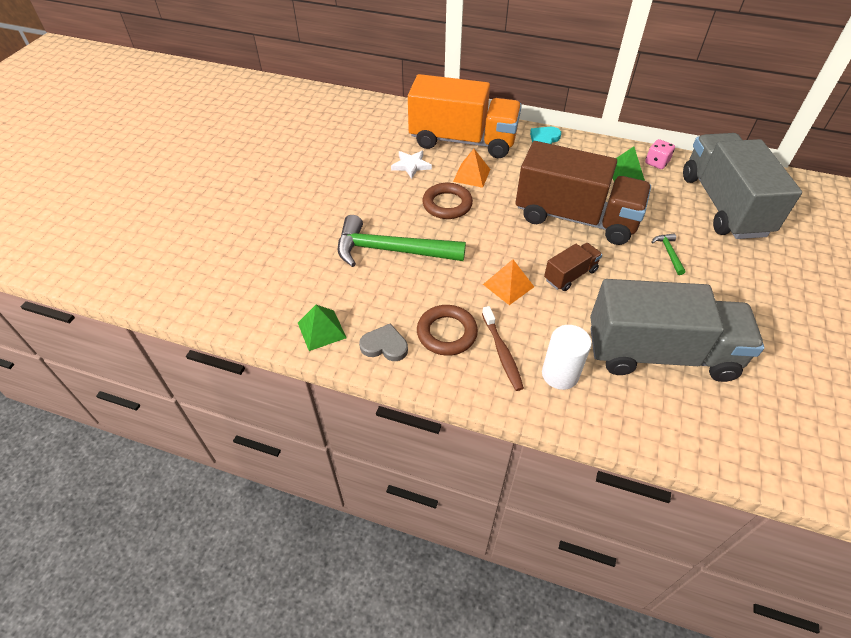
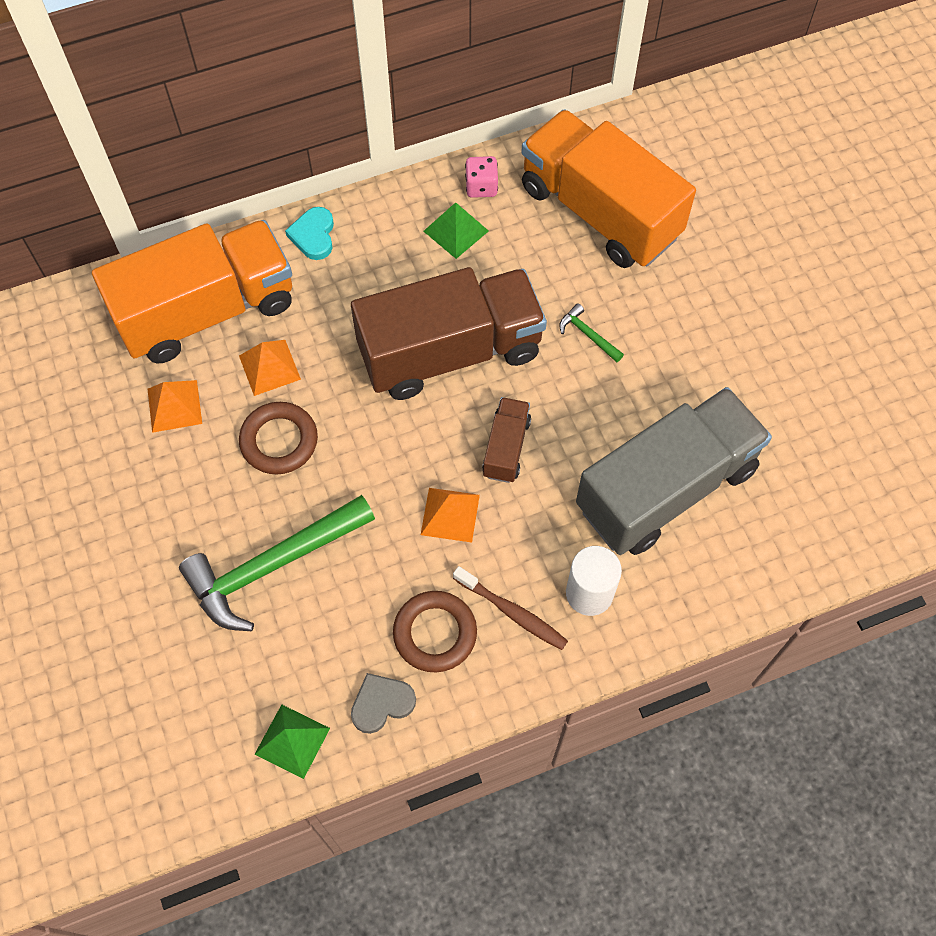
camera: 40 degrees left, 15 degrees up
(411, 165) = (174, 406): white star -> orange pyramid
(723, 205) = (599, 212): grey truck -> orange truck

